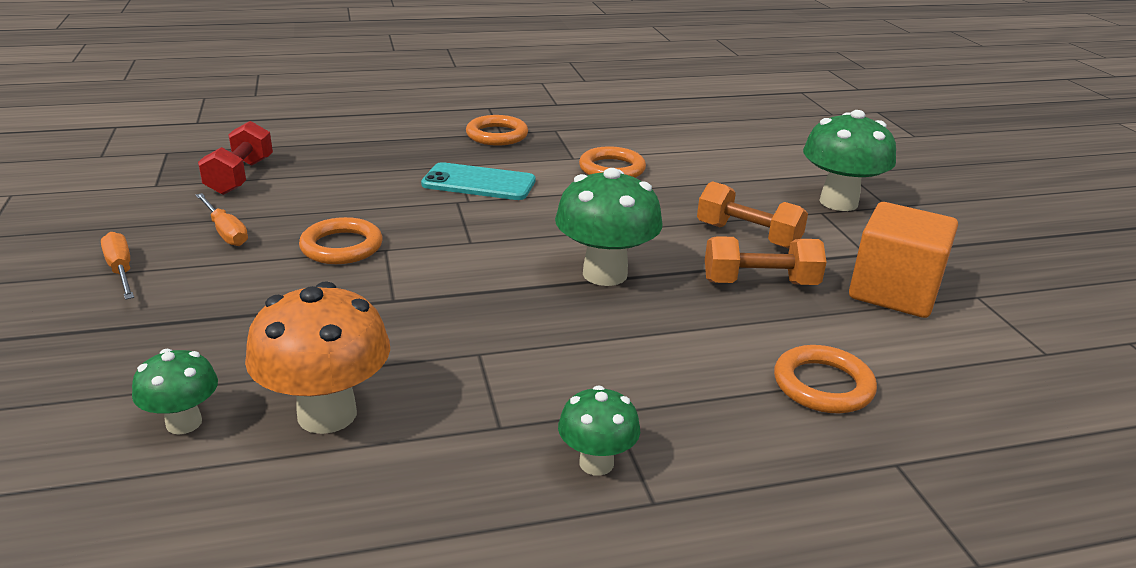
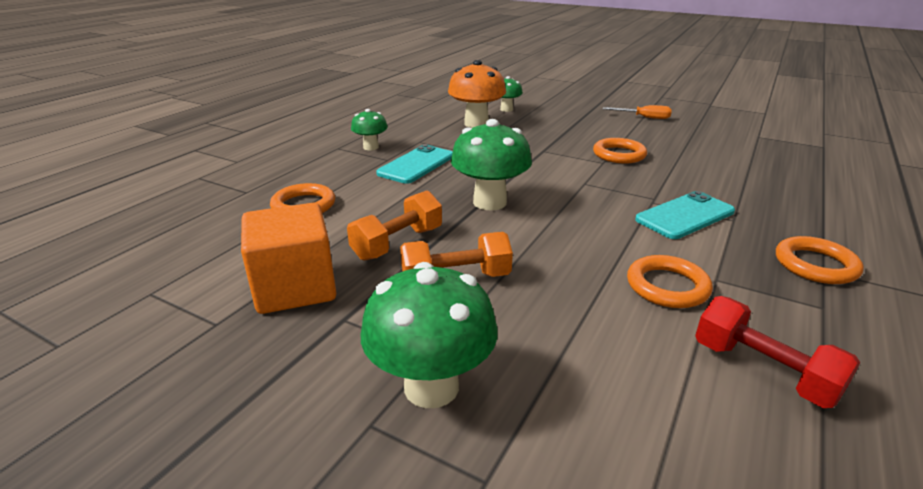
camera: 135 degrees right, 0 degrees up
(225, 232) = (669, 138): orange screwdriver -> none
(240, 177) = (758, 154): red dumbbell -> red dumbbell (763, 371)
(590, 373) = (416, 165): none -> turquoise phone

